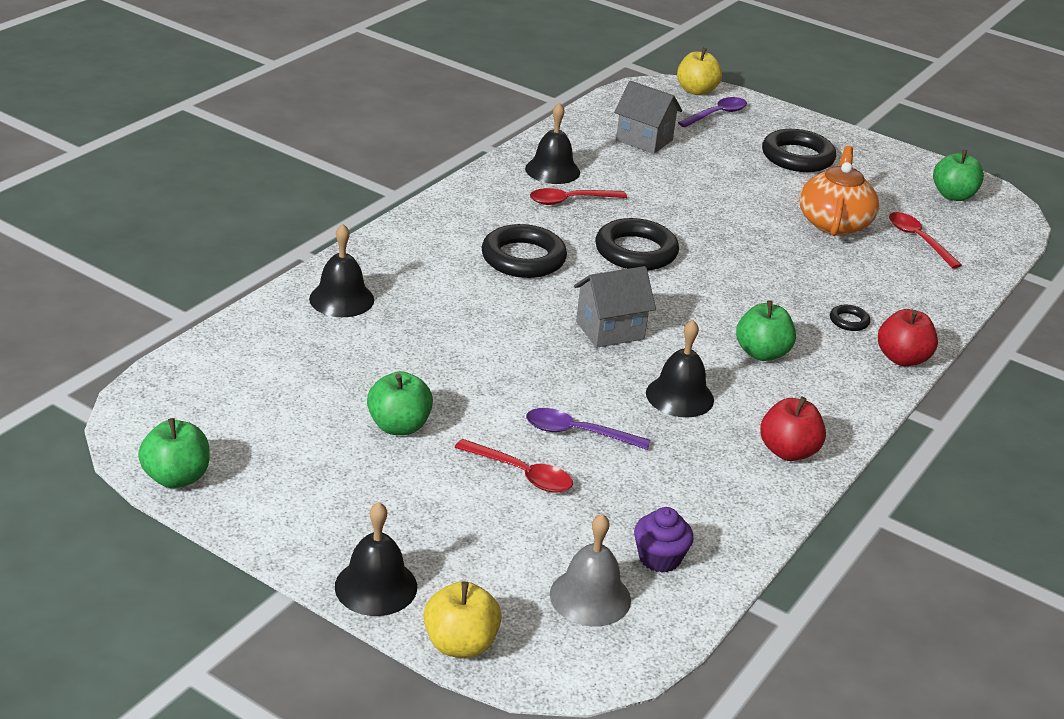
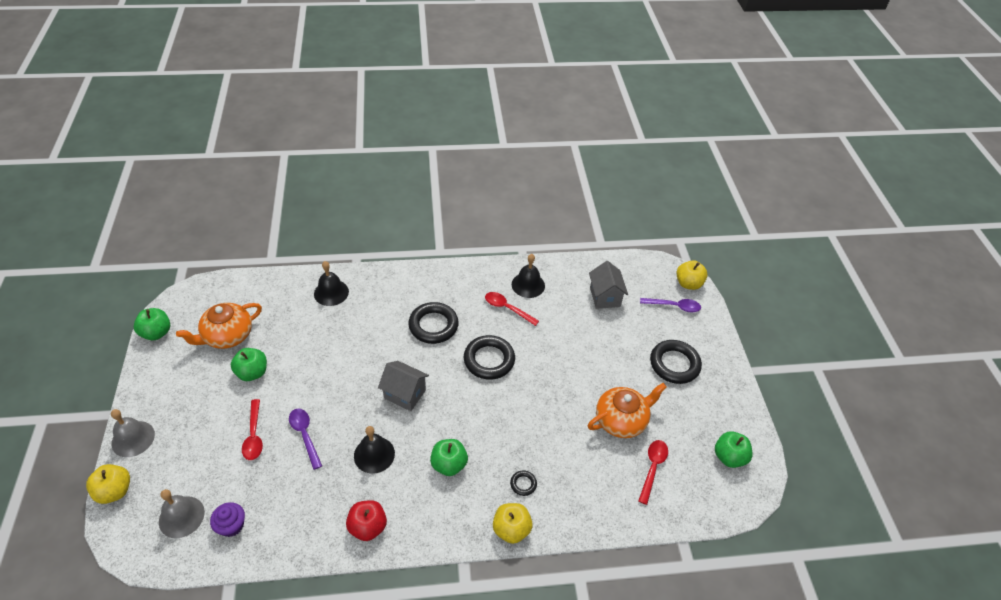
camera: 50 degrees right, 15 degrees up
(290, 416) = (227, 336): none -> orange teapot
(376, 586) = (133, 438): black bell -> grey bell
(902, 358) = (511, 529): red apple -> yellow apple

